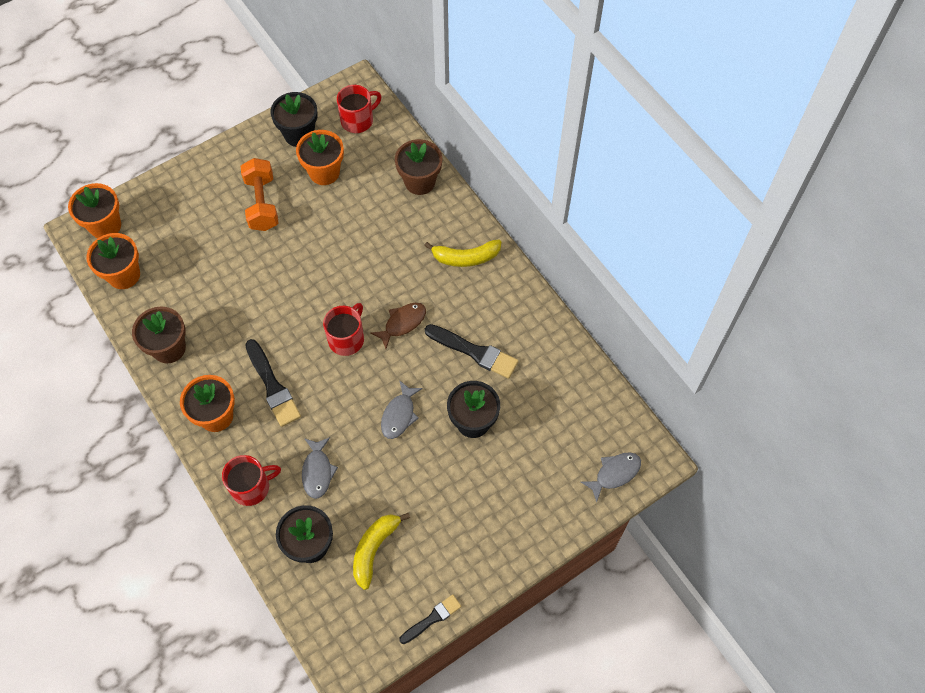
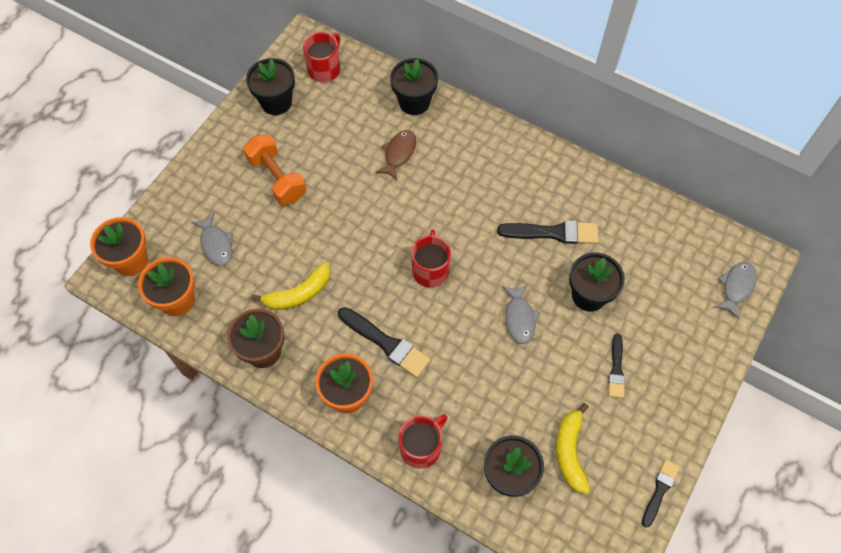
camera: 25 degrees left, 0 degrees up
(317, 471) = (475, 404): grey fish -> grey fish (216, 244)
(324, 172) = (320, 127): orange flower pot -> none
(402, 323) = (473, 234): brown fish -> brown fish (398, 153)
(420, 182) = (414, 102): brown flower pot -> black flower pot
(458, 497) = (616, 369): none -> black brush
(465, 257) = (495, 153): yellow banana -> yellow banana (298, 294)

